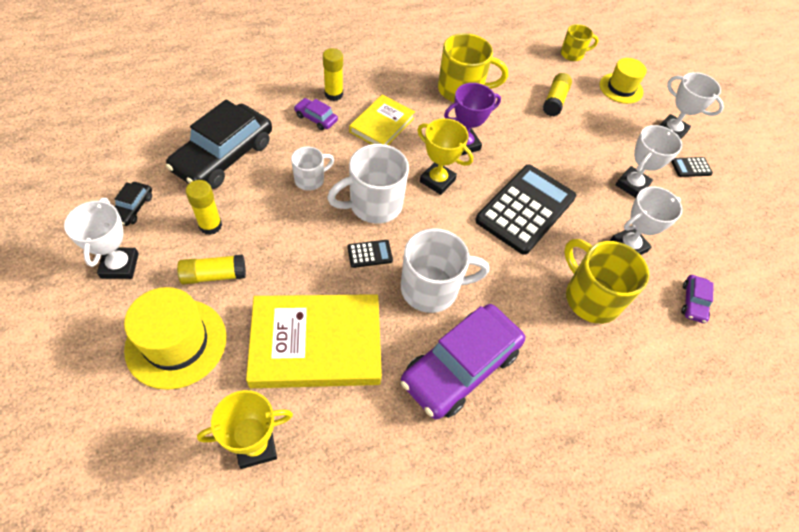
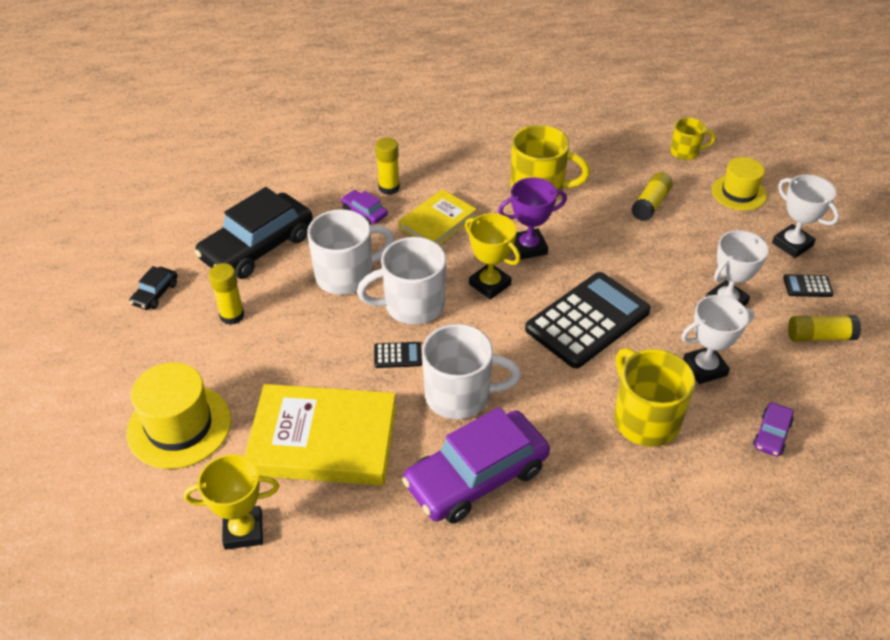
camera: 15 degrees right, 10 degrees down
(119, 266) = (134, 348): white trophy -> none
(214, 275) = (228, 365): yellow glue stick -> yellow glue stick (819, 336)
(310, 179) = (346, 275): white mug -> white mug, size x1.76

